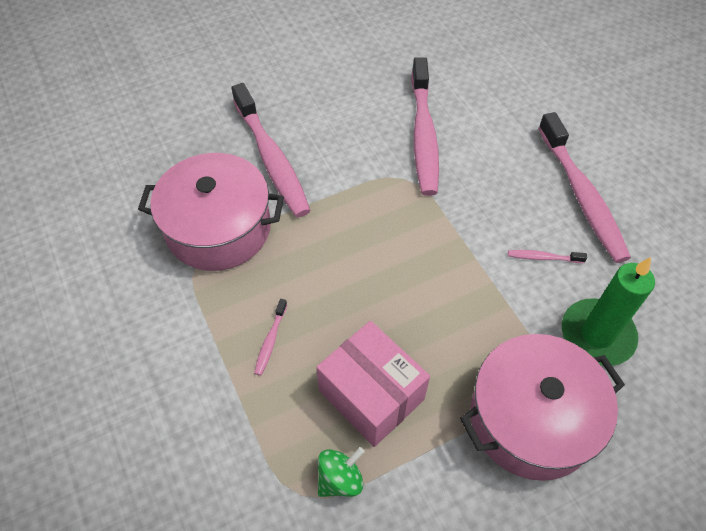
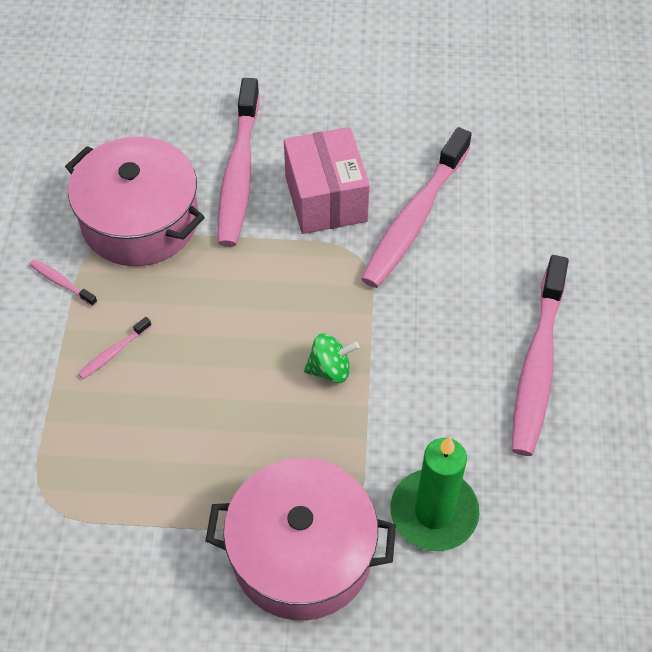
camera: 30 degrees right, 0 degrees up
(340, 479) = (88, 507): green spinning top -> green spinning top (330, 369)
(371, 395) = (169, 450): pink box -> pink box (326, 199)
(543, 257) = (440, 408): pink toothbrush -> pink toothbrush (61, 282)

